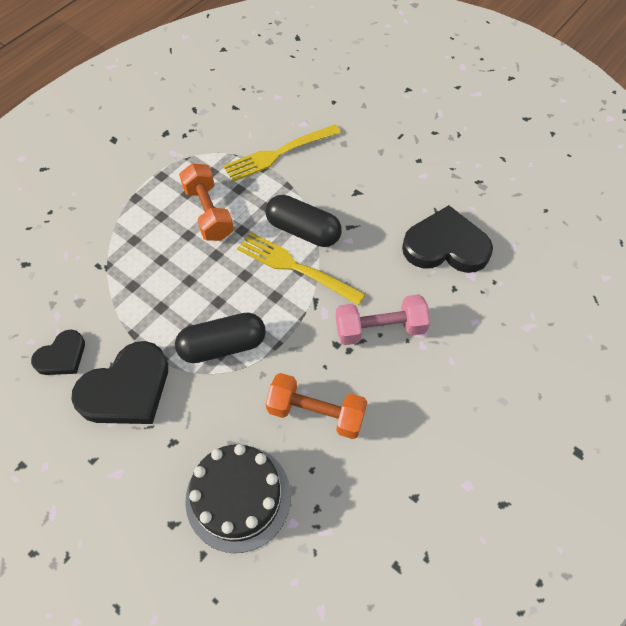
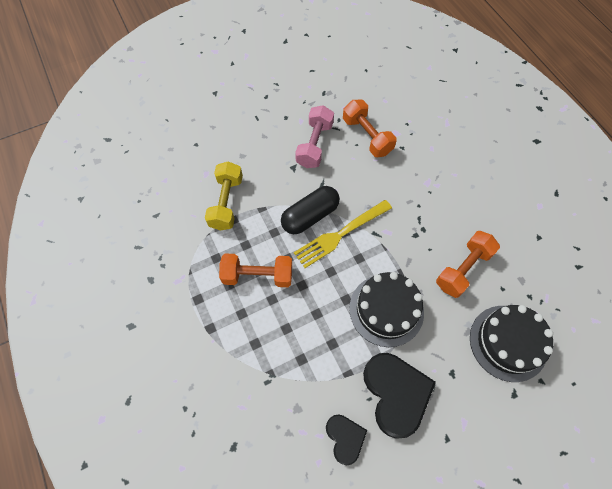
camera: 65 degrees left, 5 degrees up
(223, 345) = (386, 310): black capsule -> black cake
(279, 153) = (226, 203): yellow fork -> yellow dumbbell
(380, 328) = (414, 203): pink dumbbell -> pink dumbbell (314, 145)
(445, 246) = (367, 136): black heart -> orange dumbbell

